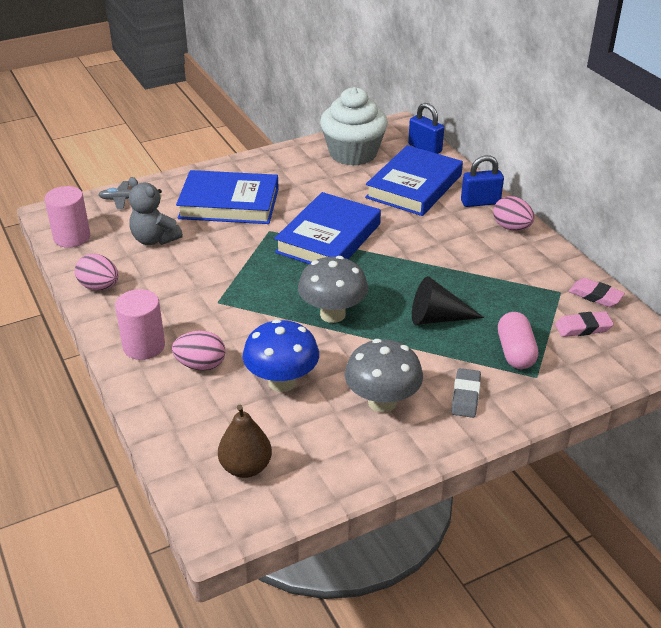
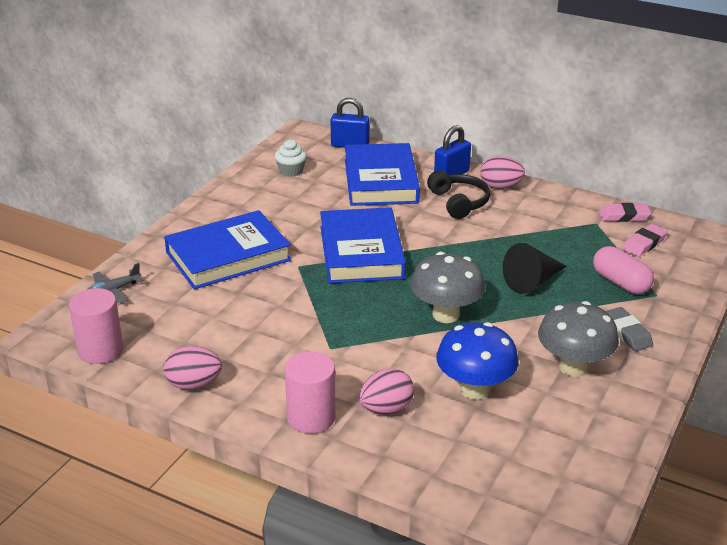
camera: 35 degrees left, 5 degrees down
(154, 239) = (194, 317): grey teddy bear -> none
(245, 467) = (533, 473): brown pear -> none
(353, 153) = (291, 171): white cupcake -> white cupcake, size x0.45
(457, 227) = (458, 202): none -> black headphones

